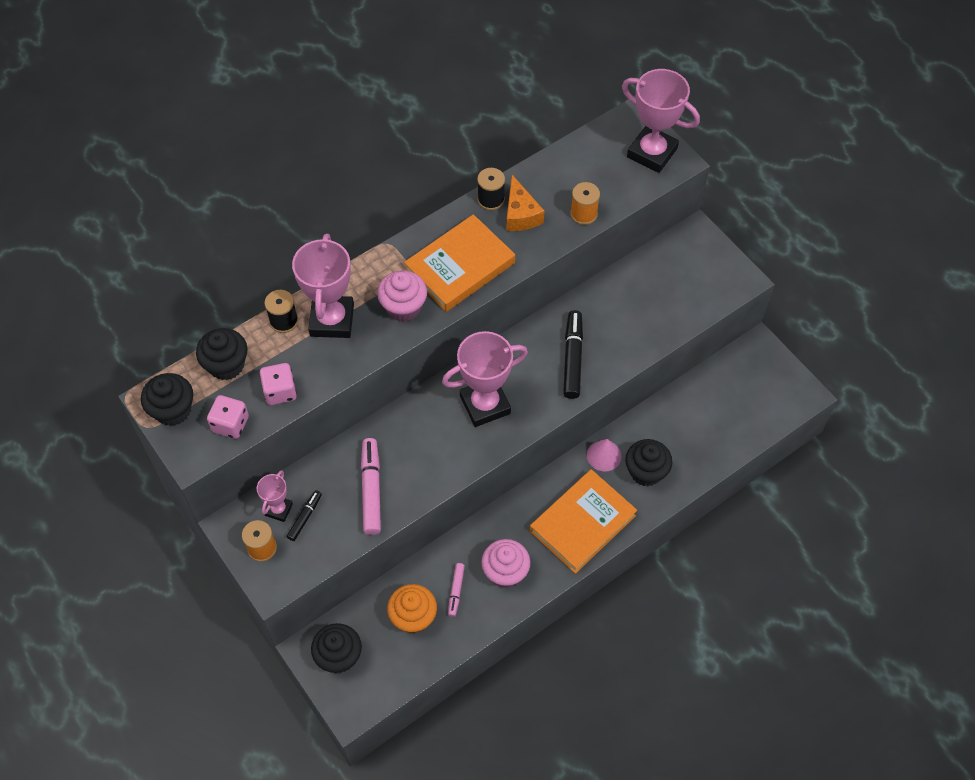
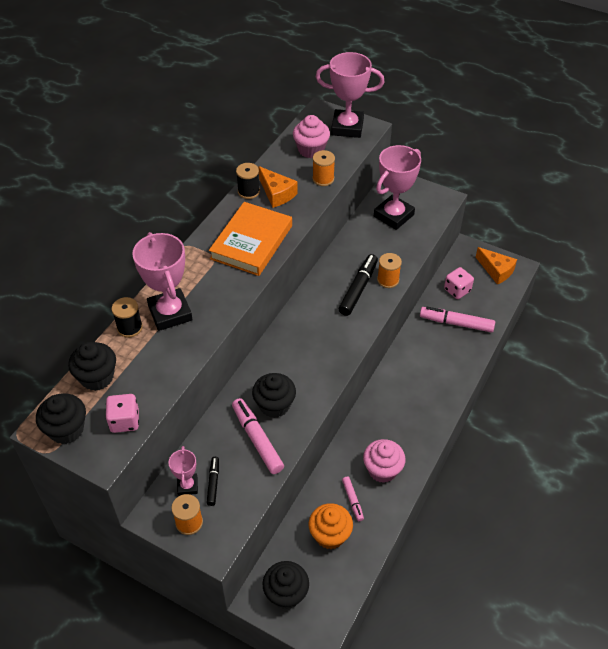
camera: 25 degrees left, 10 degrees down
(280, 391) = (155, 380): pink dice -> pink dice (457, 290)
(403, 307) = (223, 284): pink cupcake -> pink cupcake (311, 150)
(485, 405) = (312, 344): pink trophy -> pink trophy (393, 215)
(572, 358) = (358, 289): black marker -> black marker turned 45 degrees clockwise
(582, 523) = (419, 411): orange book -> none
(604, 455) = (406, 358): pink cone -> none
(612, 360) = (388, 280): none -> orange spool
(646, 472) = (442, 357): black cupcake -> black cupcake (274, 405)
(687, 436) = (456, 323): none -> pink marker
(776, 389) = (496, 270): none -> orange cheese

